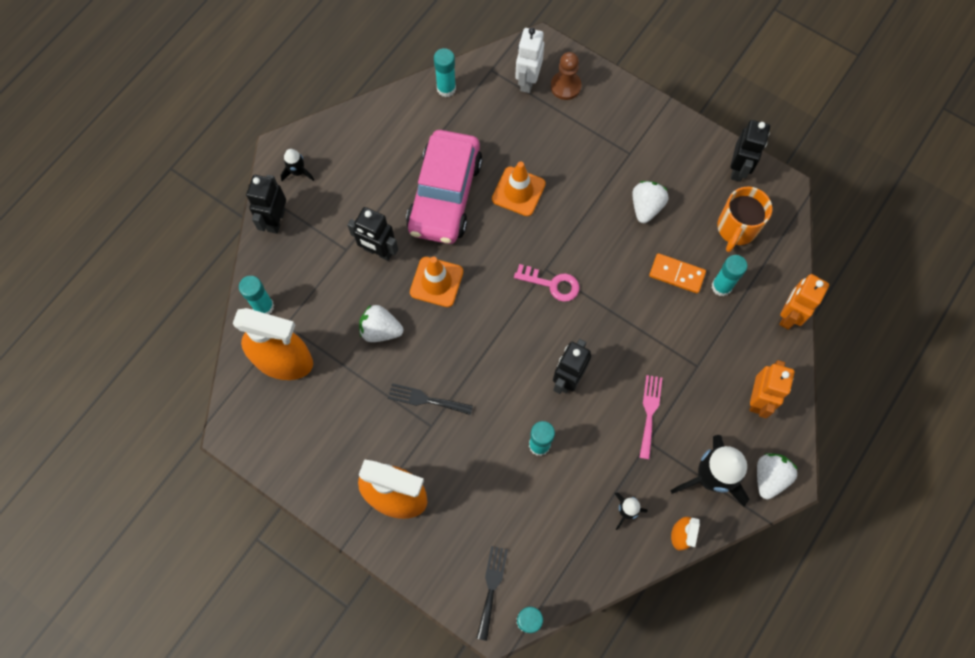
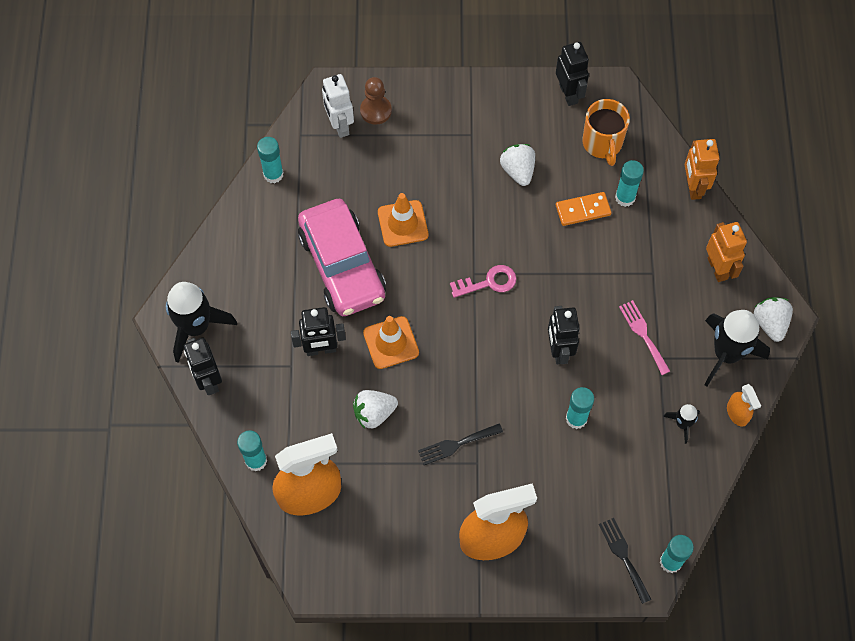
camera: 35 degrees left, 5 degrees down
(298, 172) = (196, 327): black rocket -> black rocket, size x2.05

